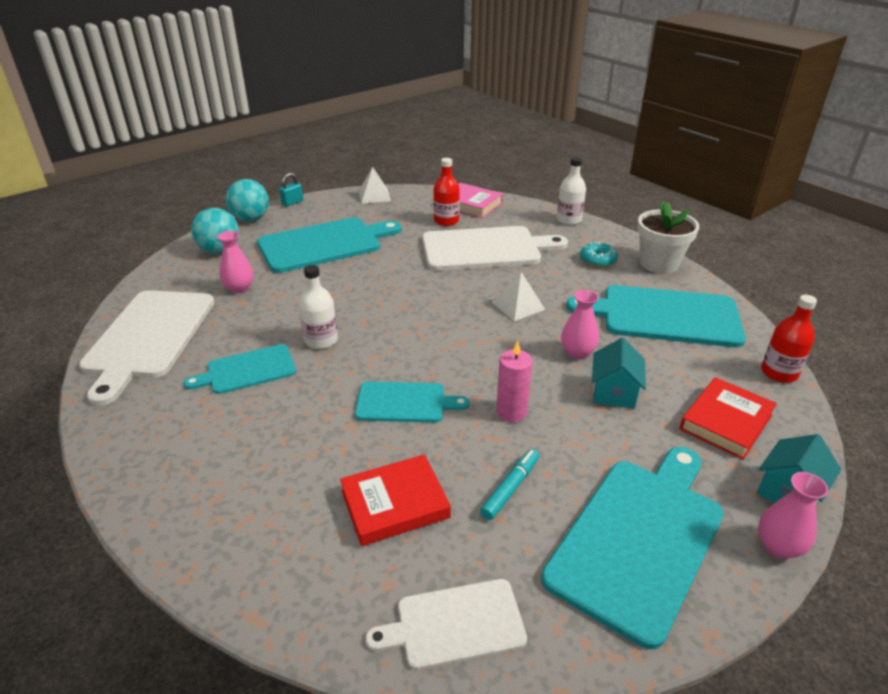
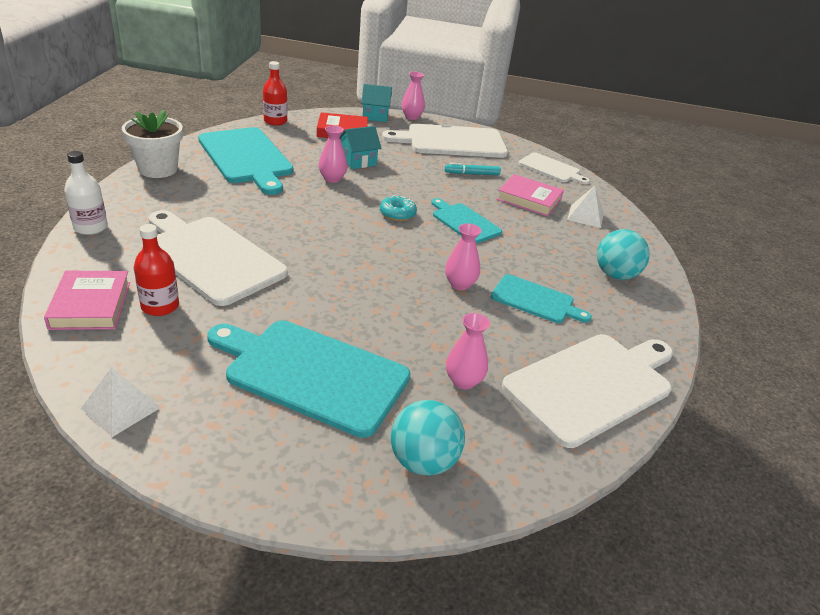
camera: 135 degrees left, 0 degrees up
(251, 219) = (316, 500): turquoise ball -> turquoise ball (615, 275)
(292, 202) = (217, 491): turquoise padlock -> none
(321, 340) = (460, 284): white bottle -> pink vase
(395, 504) = (529, 199): red book -> pink book
(511, 412) = (420, 186): pink candle -> none
(518, 305) = (299, 213): white pyramid -> white pyramid (585, 216)
(597, 260) = (178, 195): turquoise donut -> turquoise donut (397, 214)
(639, 539) = (452, 142): turquoise cutting board -> white cutting board

